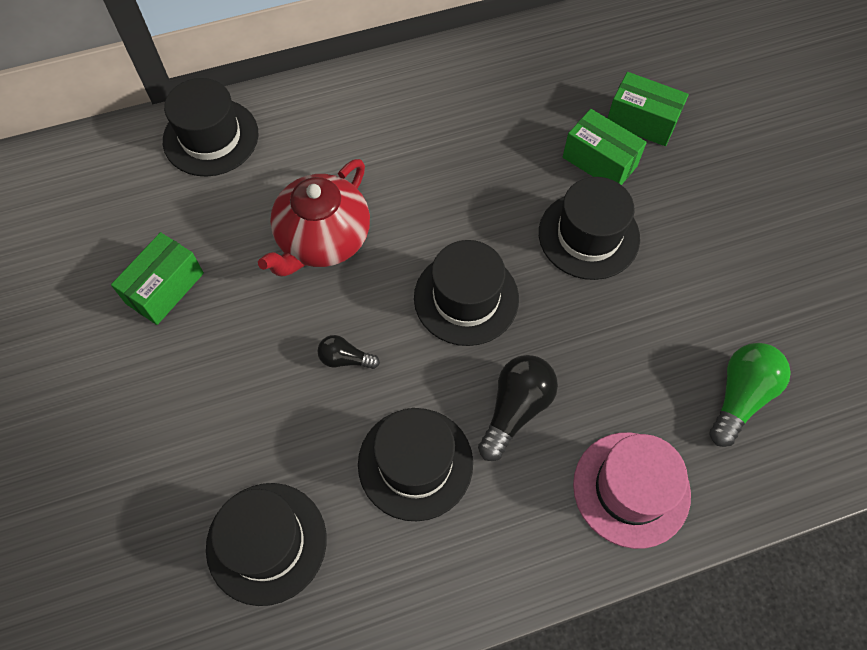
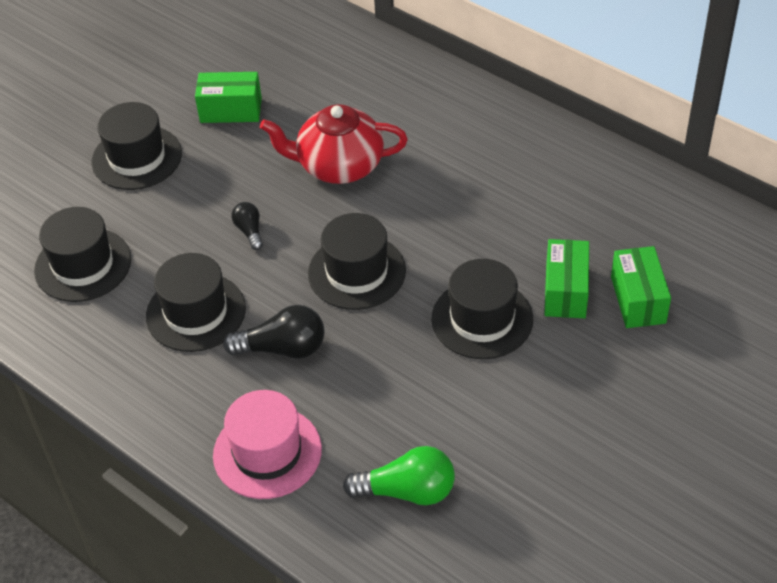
camera: 60 degrees right, 15 degrees down
(211, 137) = (374, 61): black hat -> black hat (137, 158)

